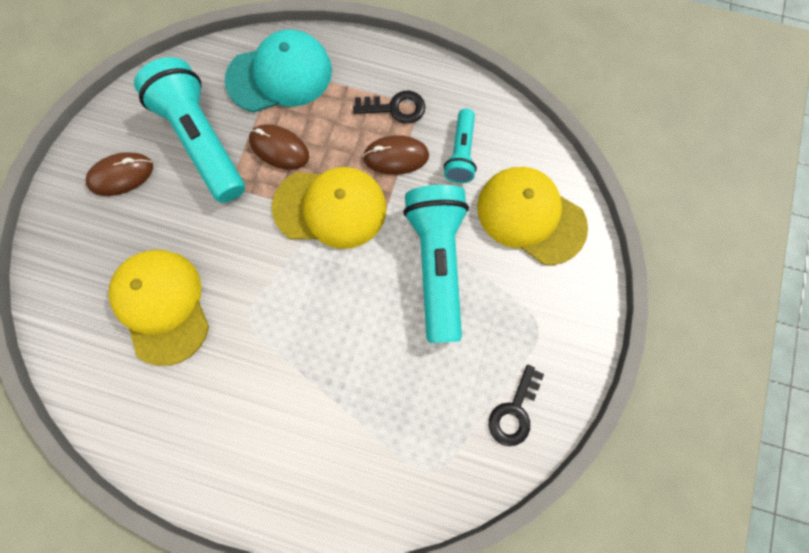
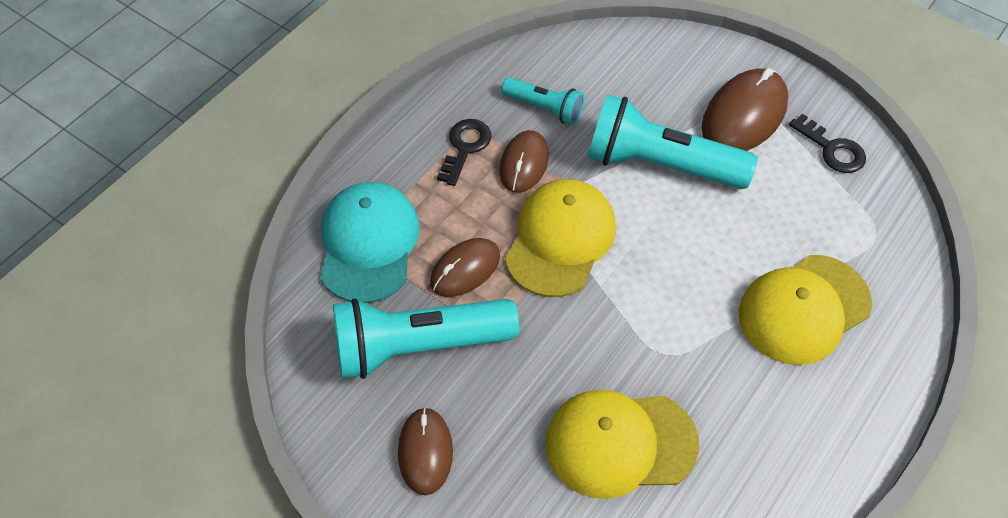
camera: 70 degrees left, 20 degrees down
(522, 322) = (744, 115): none -> brown mouse
(530, 216) = (636, 75): yellow cap -> yellow cap (803, 309)

